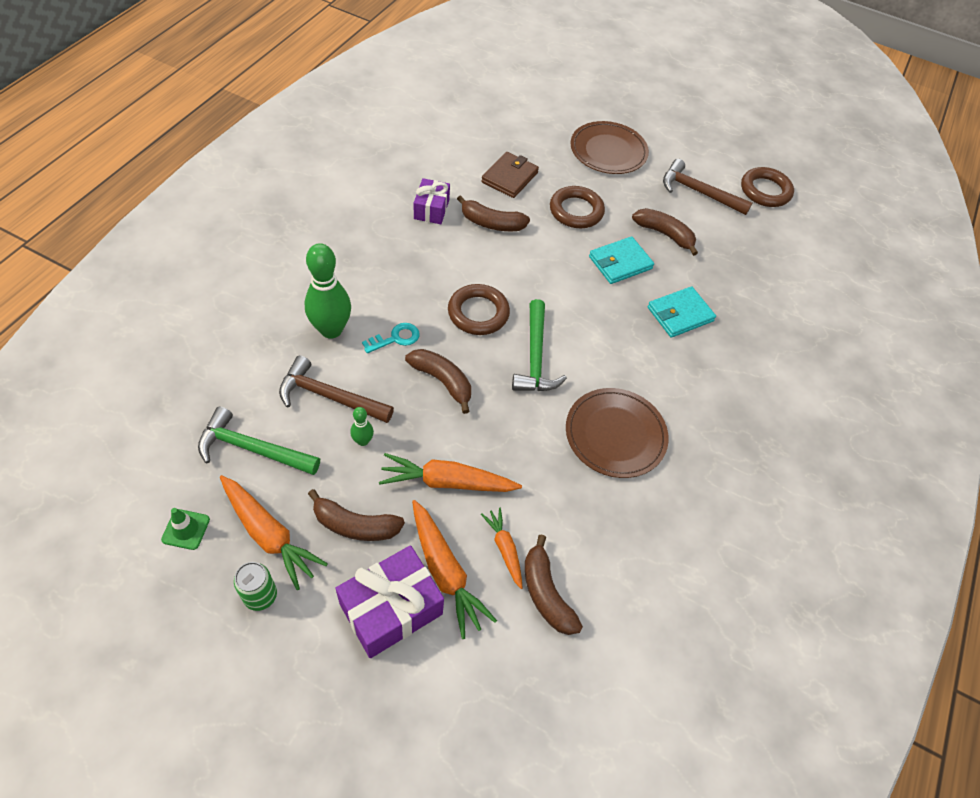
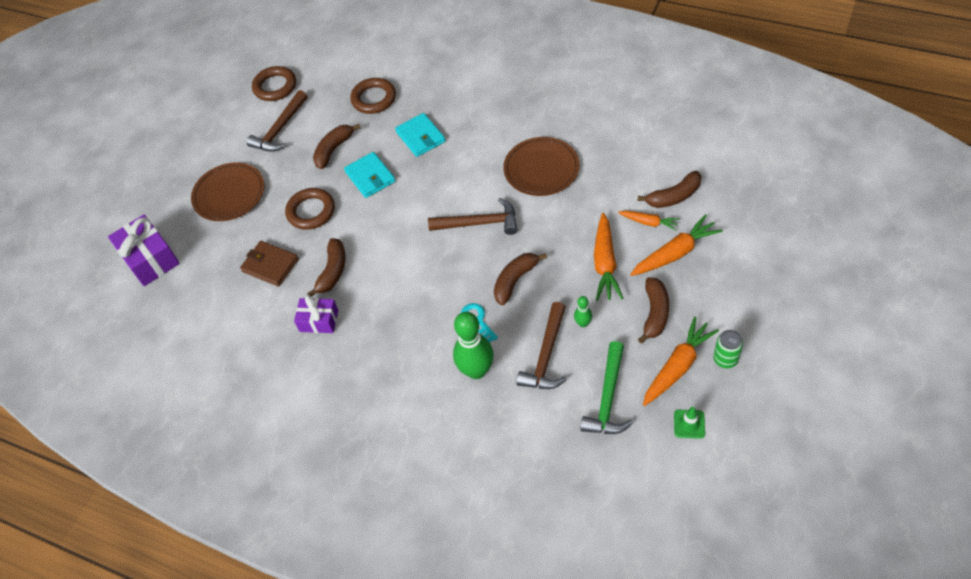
camera: 80 degrees left, 0 degrees up
(391, 609) = (710, 279): purple gift -> purple gift (150, 259)
(478, 313) = (440, 267): brown ring -> brown ring (374, 99)
(504, 549) = (649, 222): orange carrot -> orange carrot turned 135 degrees counterclockwise
(535, 357) = (479, 223): green hammer -> brown hammer

